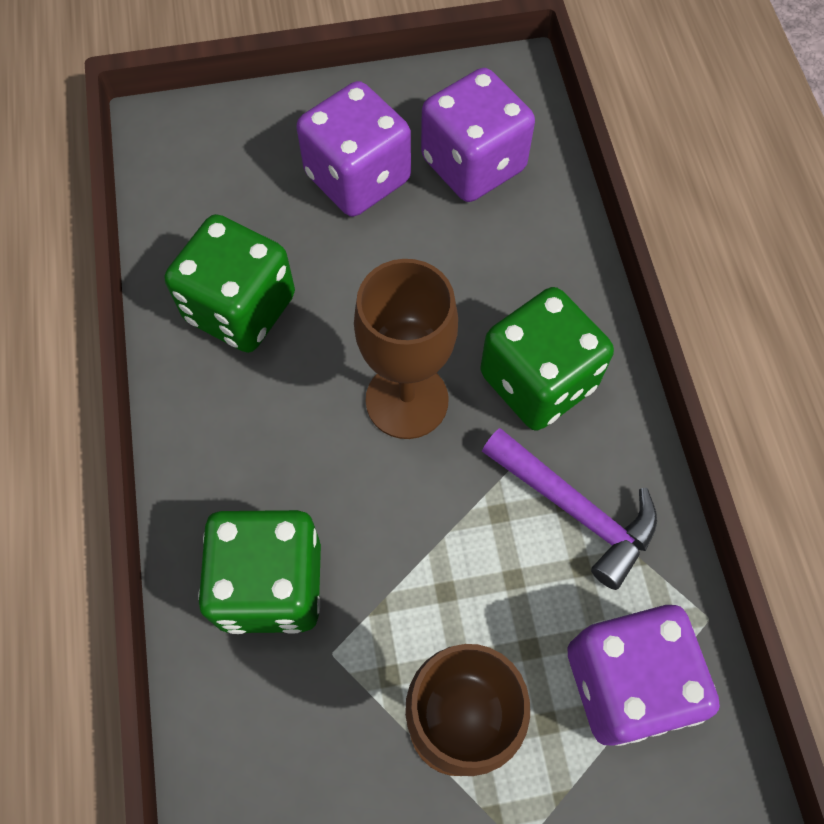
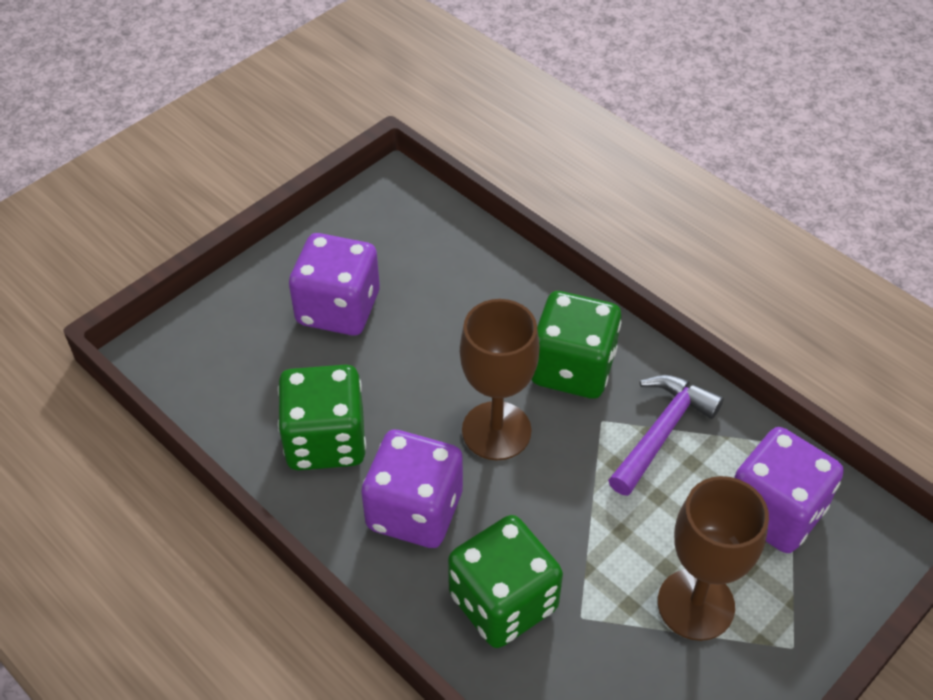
camera: 35 degrees left, 15 degrees down
(473, 164) = (414, 257): purple dice -> purple dice (414, 510)
(576, 510) = (661, 431): purple hammer -> purple hammer turned 60 degrees counterclockwise

